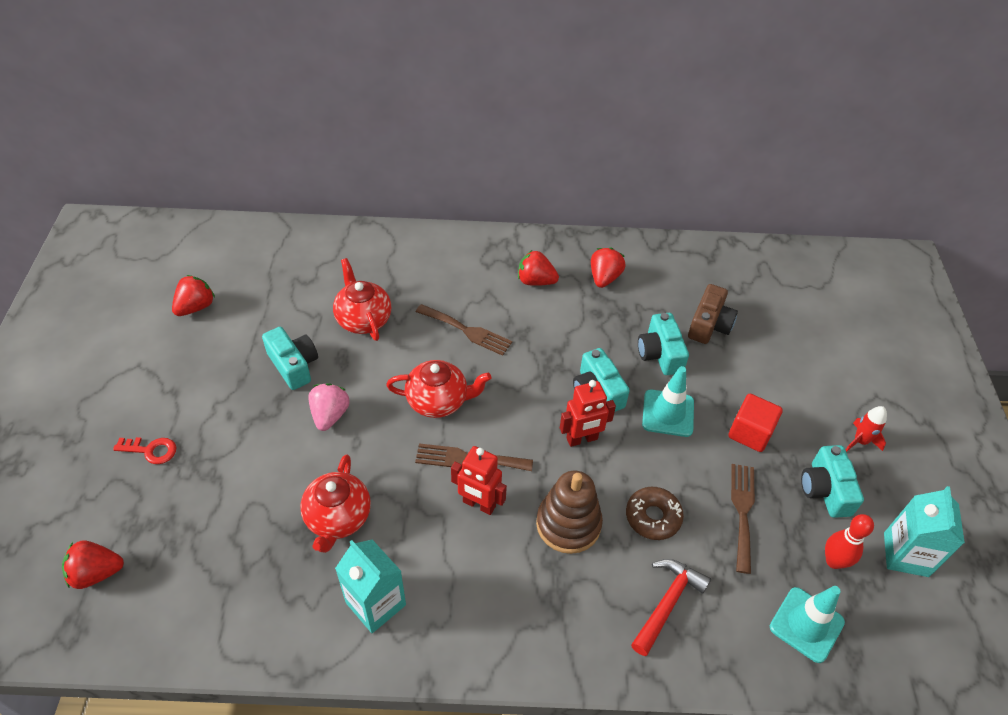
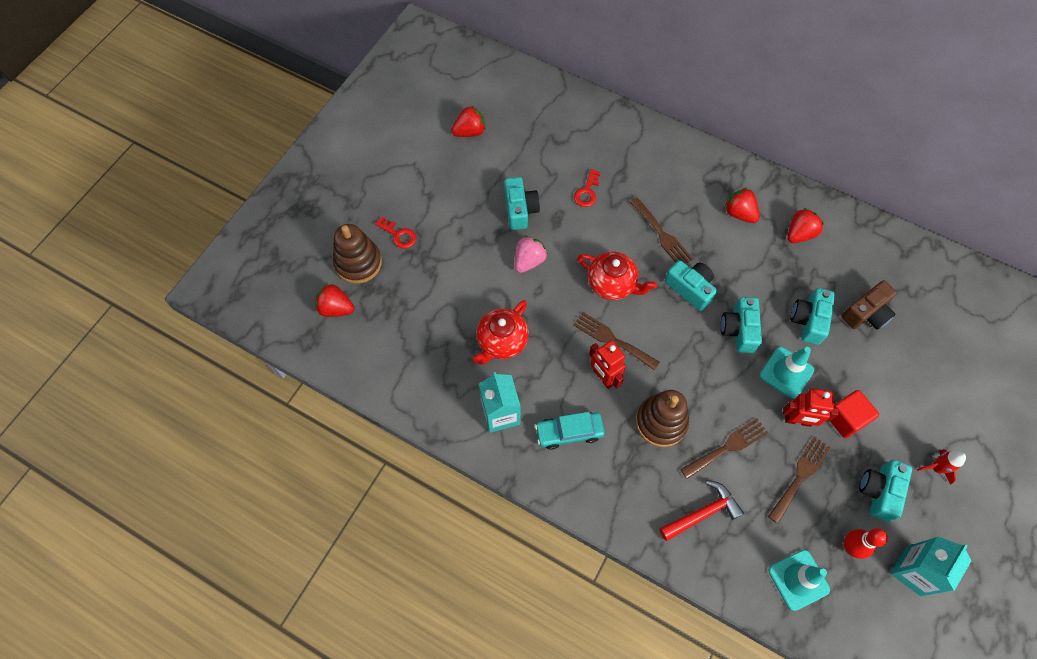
camera: 30 degrees right, 15 degrees up
(107, 504) = (358, 263): none -> brown stacking toy
(363, 319) = (587, 192): red teapot -> red key
(470, 585) = (569, 432): none -> turquoise car
(525, 371) = (690, 288): none -> turquoise camera
(582, 439) = (706, 363): red robot -> red robot (797, 420)
(653, 517) = (727, 447): brown donut -> brown fork

